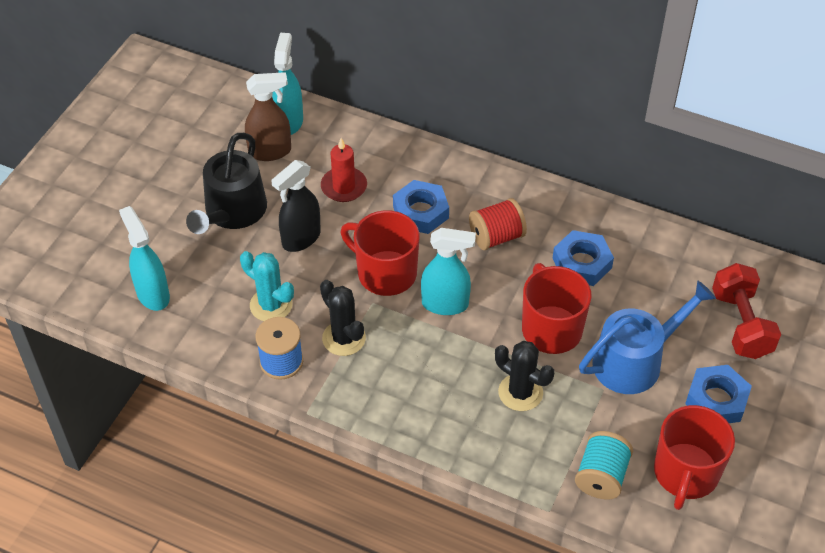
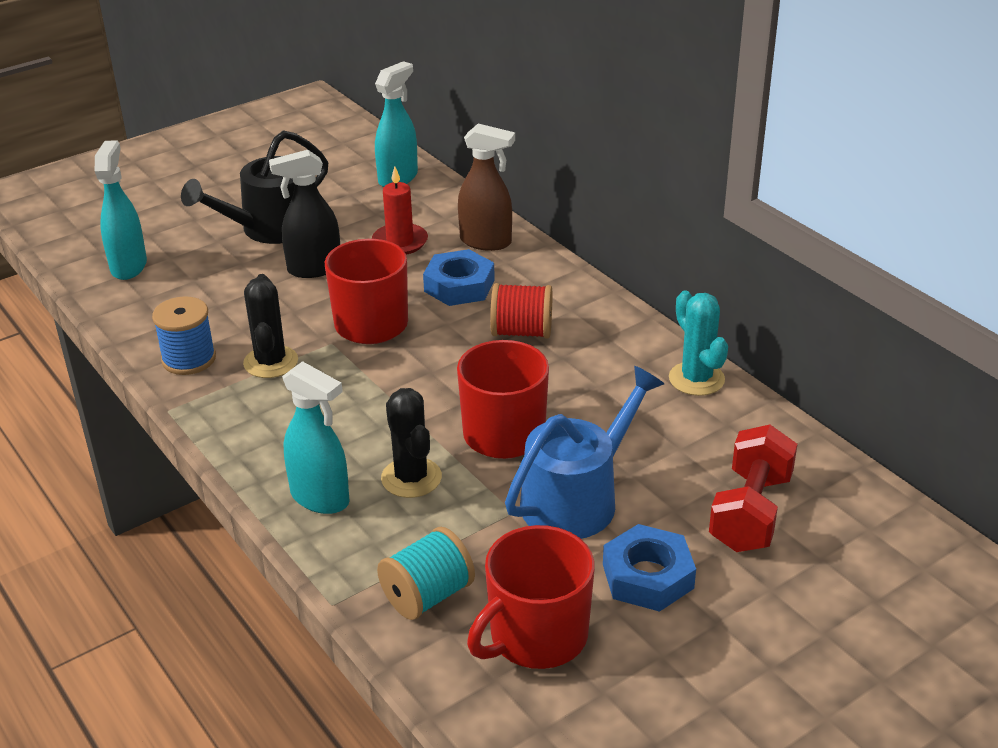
camera: 30 degrees right, 15 degrees down
(270, 151) = (356, 195): brown spray bottle -> brown spray bottle (486, 242)
(271, 305) = (228, 311): turquoise cactus -> turquoise cactus (696, 379)
(445, 304) = (407, 370): turquoise spray bottle -> turquoise spray bottle (320, 498)
(582, 263) = (599, 386): blue nut -> none
(634, 361) = (577, 498): blue watering can -> blue watering can turned 45 degrees counterclockwise

